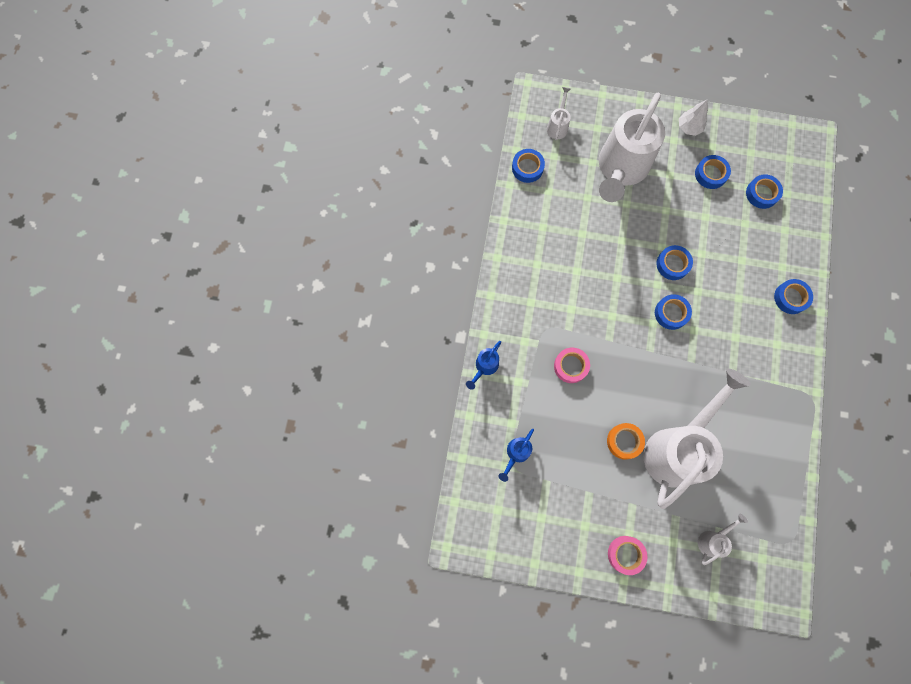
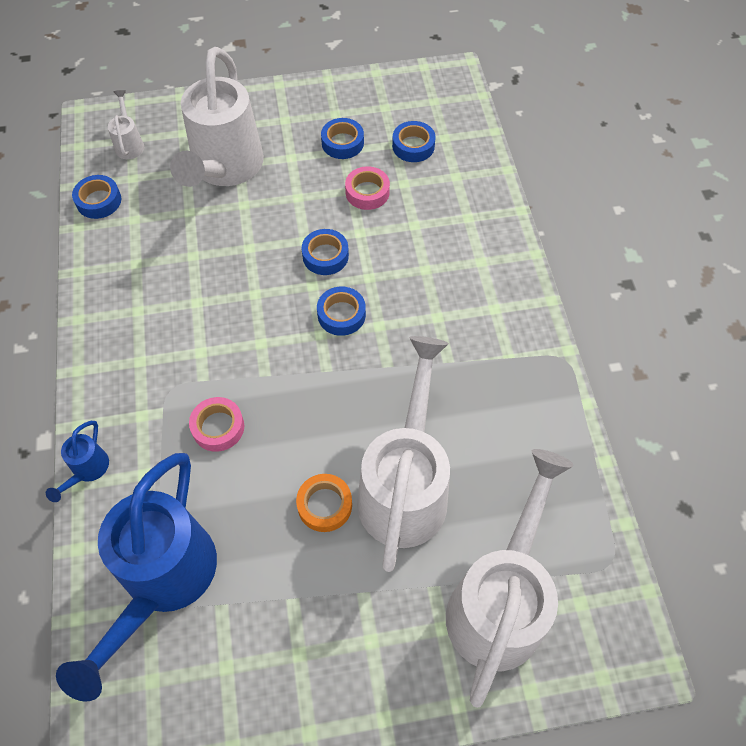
camera: 20 degrees left, 15 degrees down
(516, 454) = (163, 581): blue watering can -> blue watering can, size x2.42
(625, 554) = (375, 675): pink tape -> pink tape (367, 192)
(689, 128) = (299, 102): white tree -> none
(712, 540) = (499, 602): white watering can -> white watering can, size x2.42
(791, 298) = (491, 249): blue tape -> none

